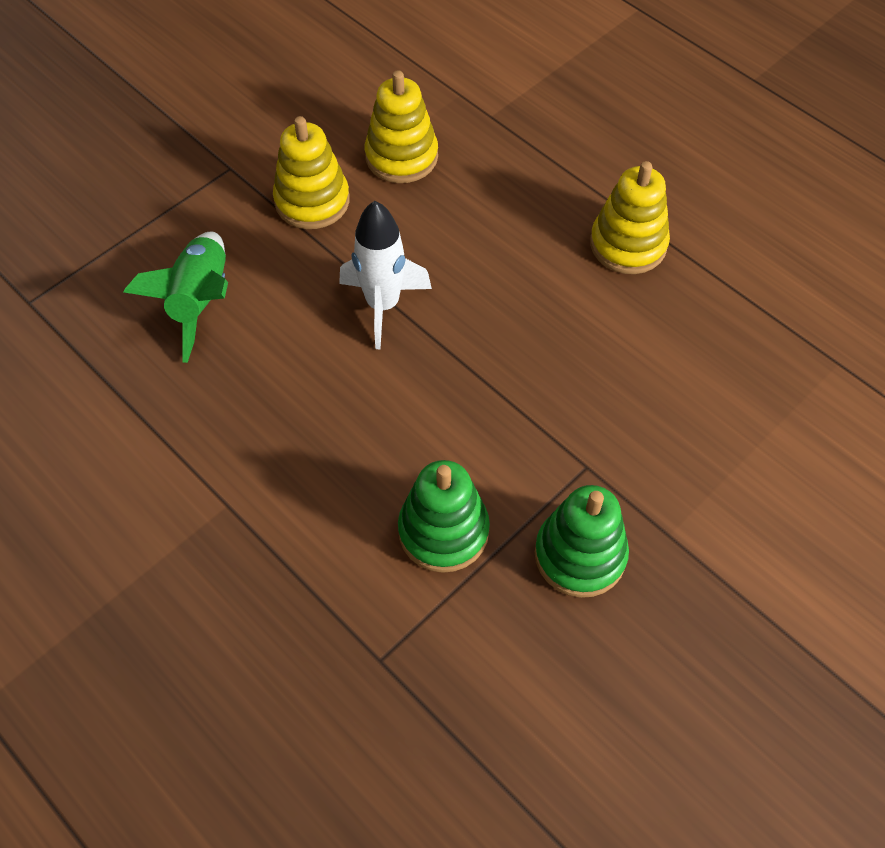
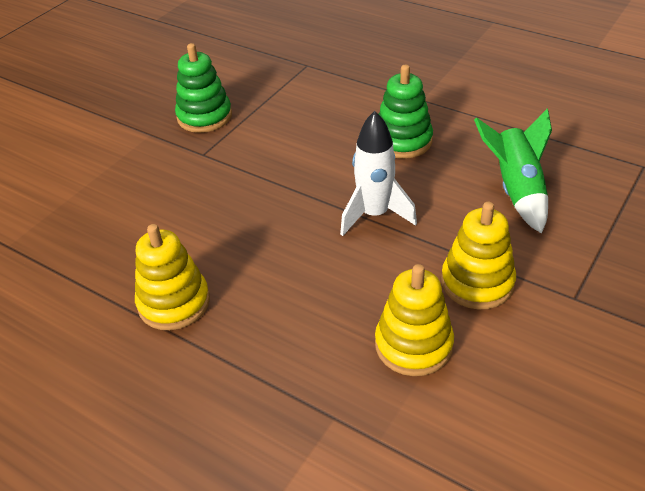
camera: 170 degrees right, 15 degrees down
(443, 531) = (288, 111): green stacking toy -> green stacking toy (402, 141)

